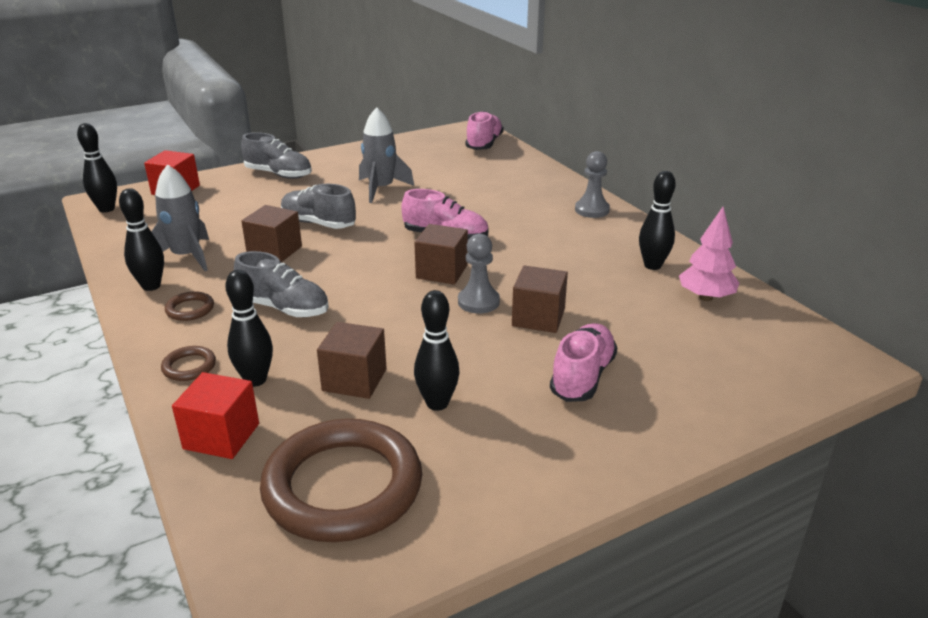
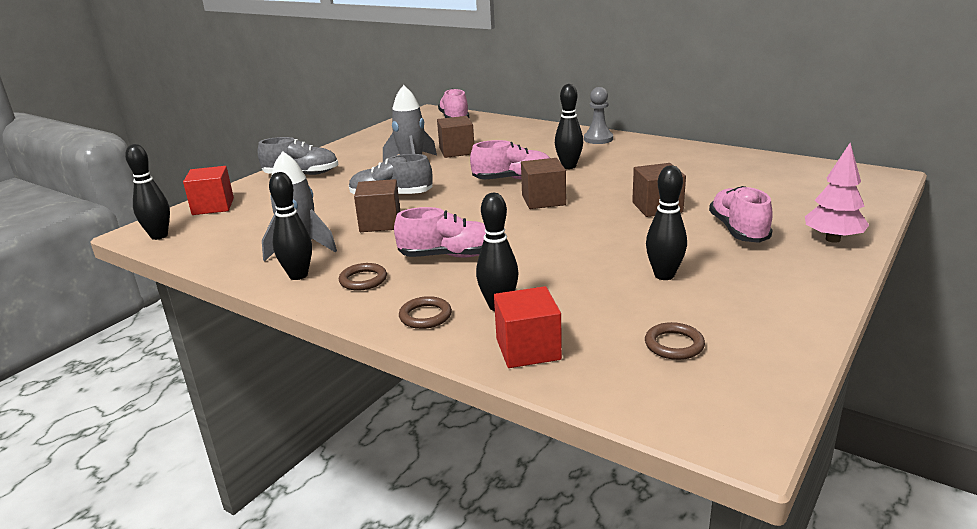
camera: 25 degrees left, 5 degrees down
(284, 308) = (449, 256): grey shoe -> pink shoe
(343, 486) = (674, 345): brown ring -> brown ring, size x0.40
(354, 380) = (580, 281): brown cube -> brown cube (457, 151)
(478, 302) = (600, 210): grey pawn -> none
(652, 265) = (688, 159): black bowling pin -> black bowling pin (569, 166)
(705, 297) = (748, 167): pink tree -> pink tree (832, 239)

